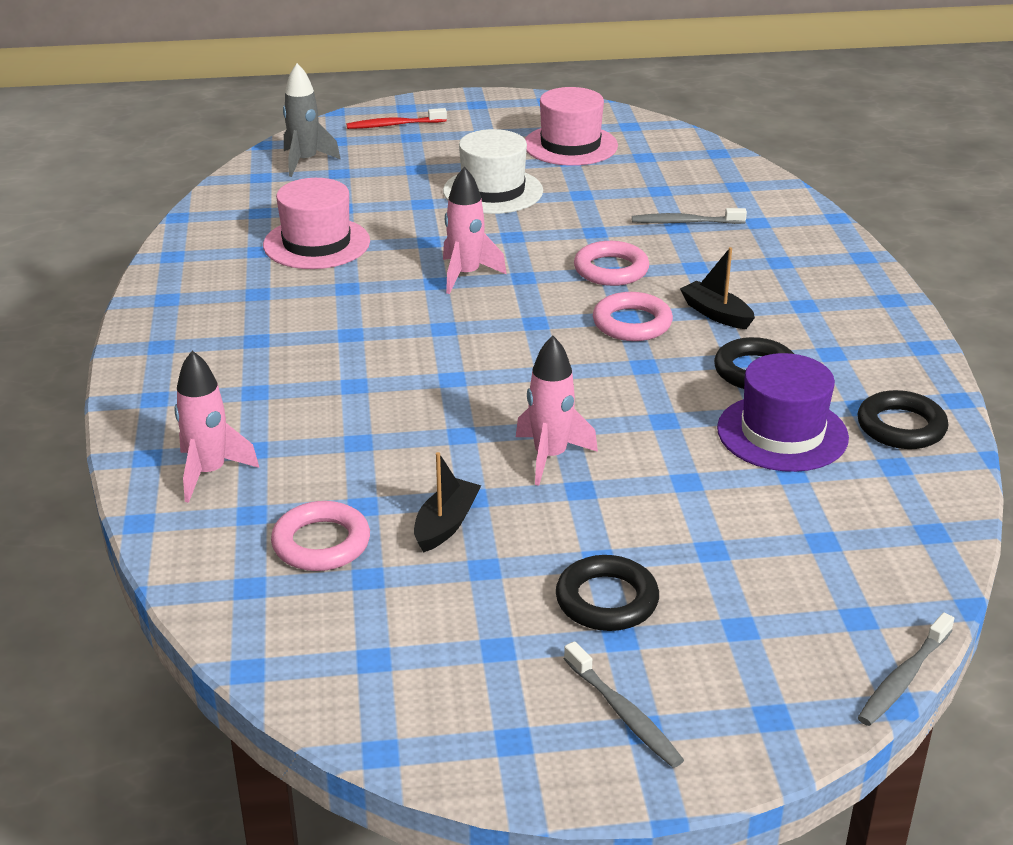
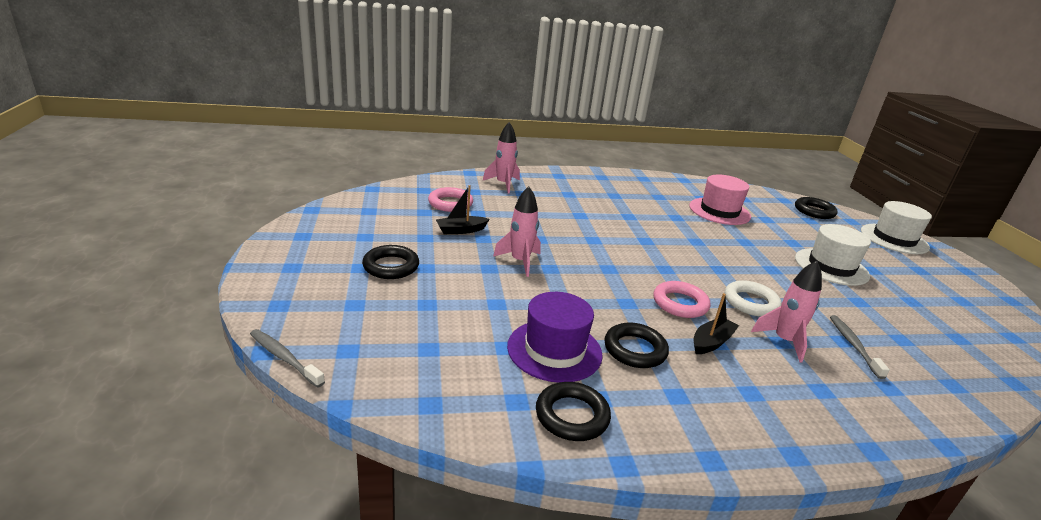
camera: 85 degrees right, 5 degrees down
(305, 162) = (814, 211): grey rocket -> black ring
(394, 125) = (894, 239): red toothbrush -> white hat
(446, 524) = (461, 230): black boat -> black boat turned 135 degrees clockwise
(466, 275) = (710, 250): pink rocket -> pink rocket (784, 341)
(570, 145) = (939, 304): pink hat -> none
(611, 270) = (750, 302): pink ring -> white ring
(624, 714) = (304, 262): grey toothbrush -> none

